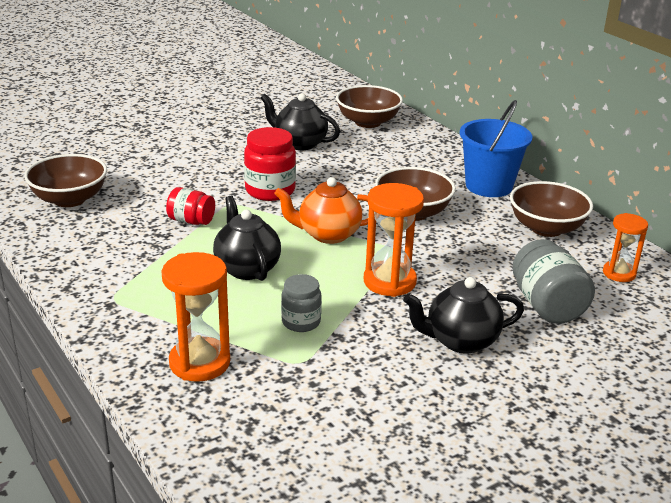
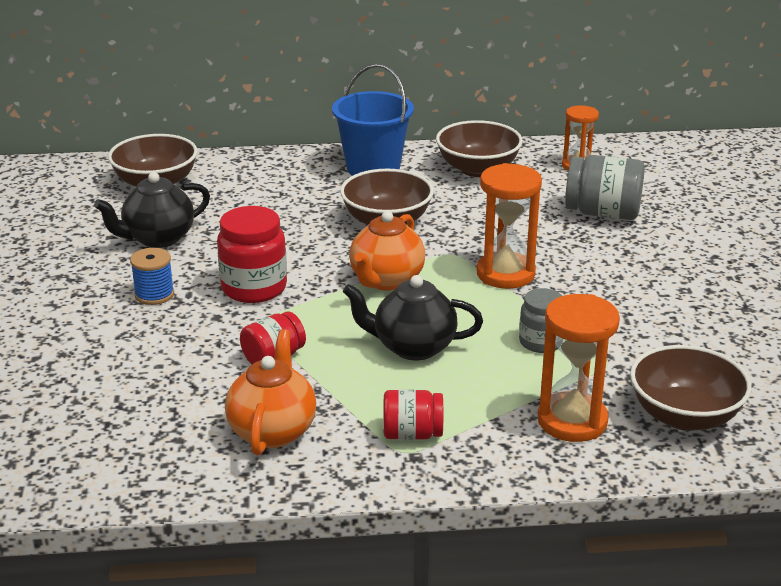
camera: 60 degrees left, 0 degrees up
(70, 199) = (121, 438): brown bowl -> brown bowl (684, 416)
(107, 244) = (272, 431): none -> orange teapot
(136, 296) = (412, 434): none -> red jar
(231, 162) = (154, 294): none -> blue spool
(460, 341) = (628, 270): black teapot -> none

